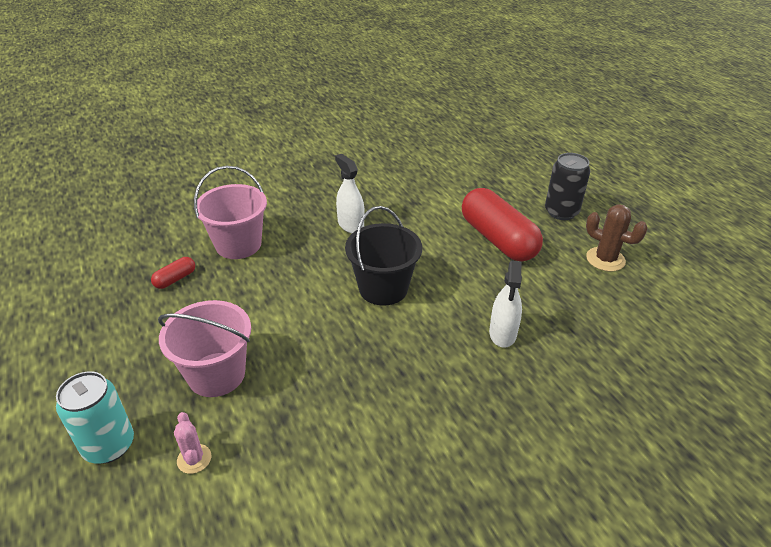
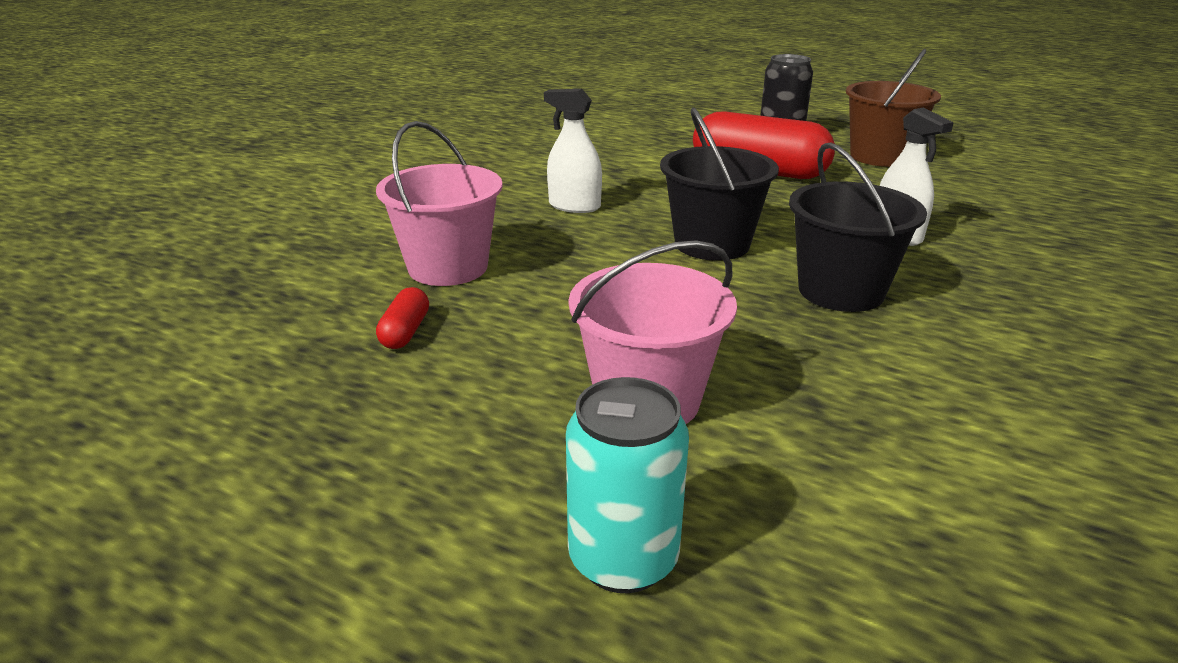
camera: 35 degrees left, 10 degrees down
(194, 459) = (778, 501): pink cactus -> none
(402, 358) = (841, 291): none -> black bucket
(605, 259) = (880, 156): brown cactus -> brown bucket

